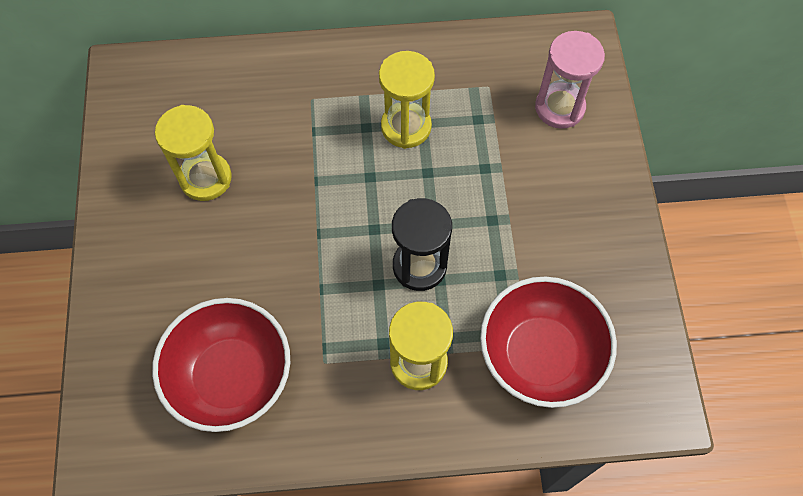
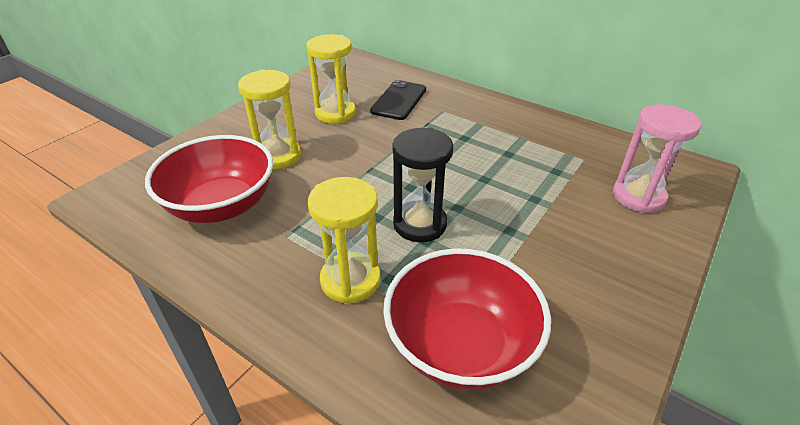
camera: 40 degrees right, 25 degrees down
(252, 112) = (399, 100): none -> black phone
(406, 127) = (494, 150): yellow hourglass -> yellow hourglass (278, 156)

